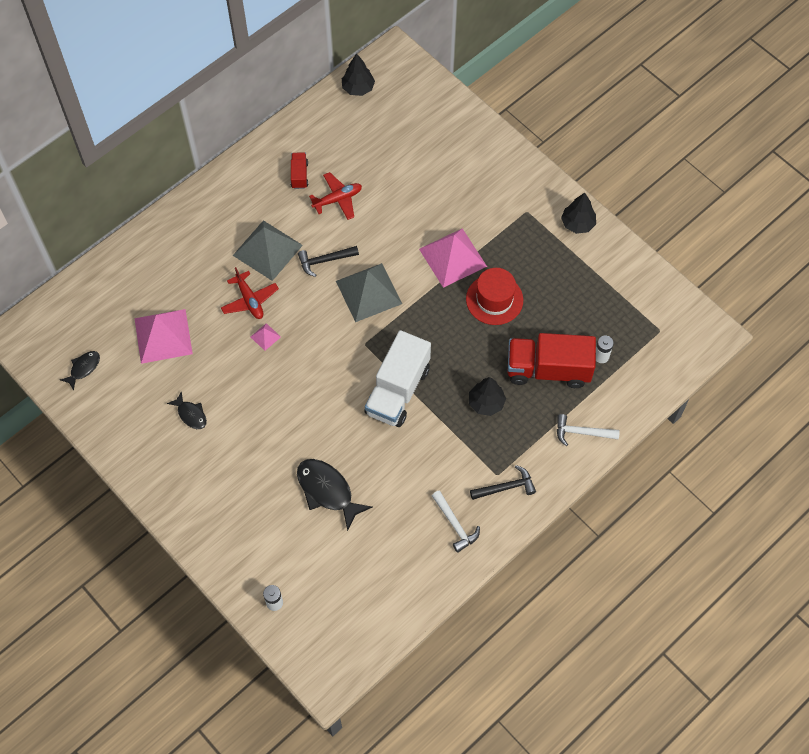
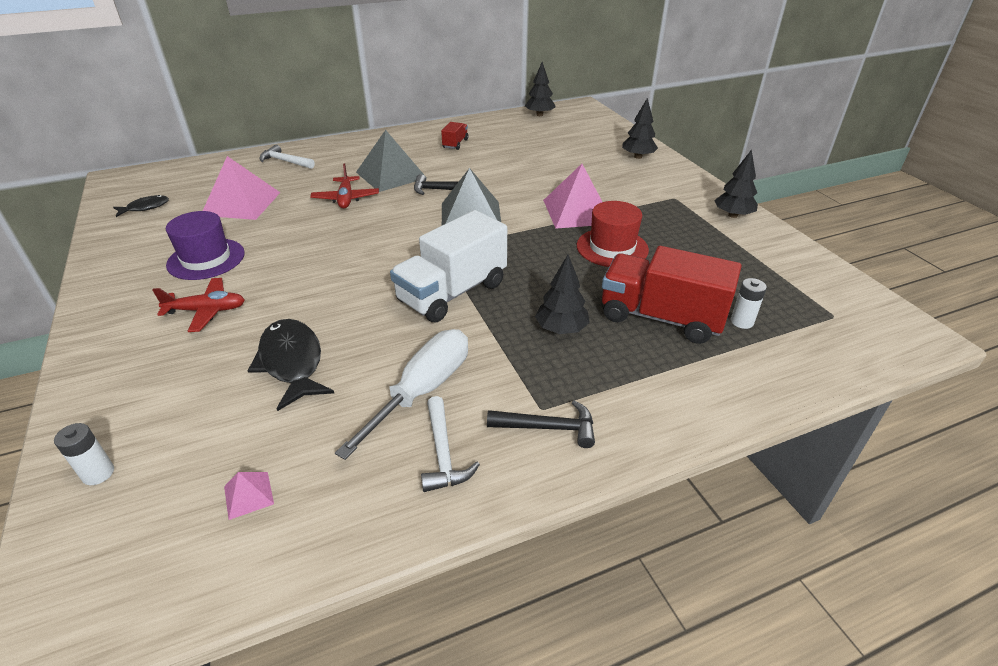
camera: 20 degrees right, 25 degrees down
(191, 414) = (206, 259): black fish -> purple hat
(265, 337) = (338, 223): pink pyramid -> pink pyramid (248, 495)
(338, 199) = (481, 160): red plane -> red plane (207, 311)
(421, 485) = (422, 391): none -> white screwdriver
(479, 148) = (638, 157): none -> black tree
(581, 432) = (693, 393): white hammer -> white hammer (285, 161)

